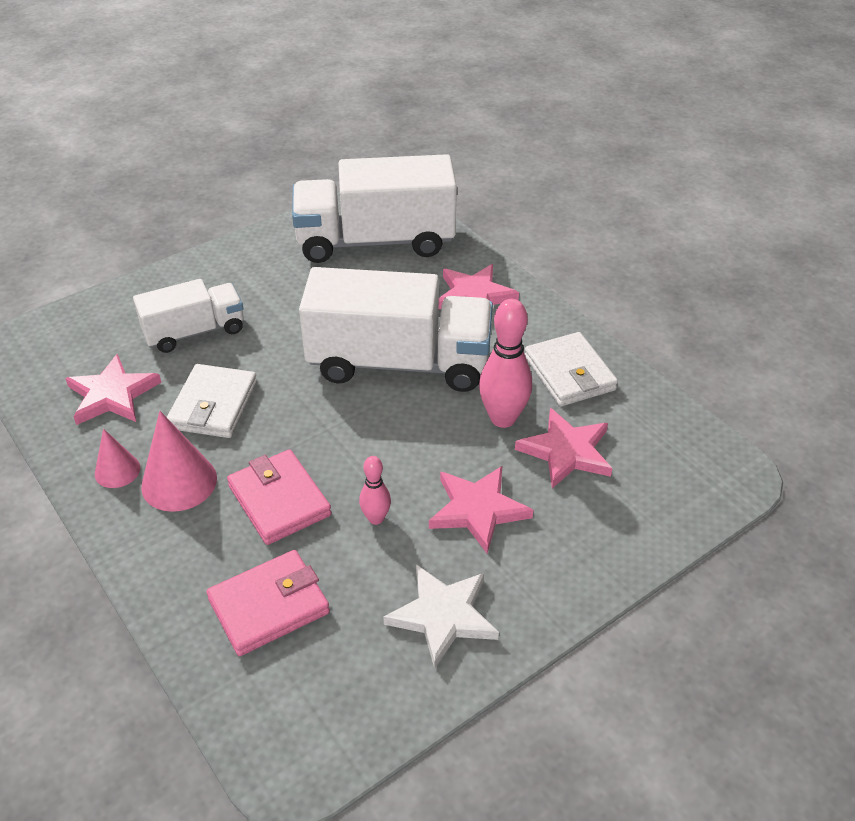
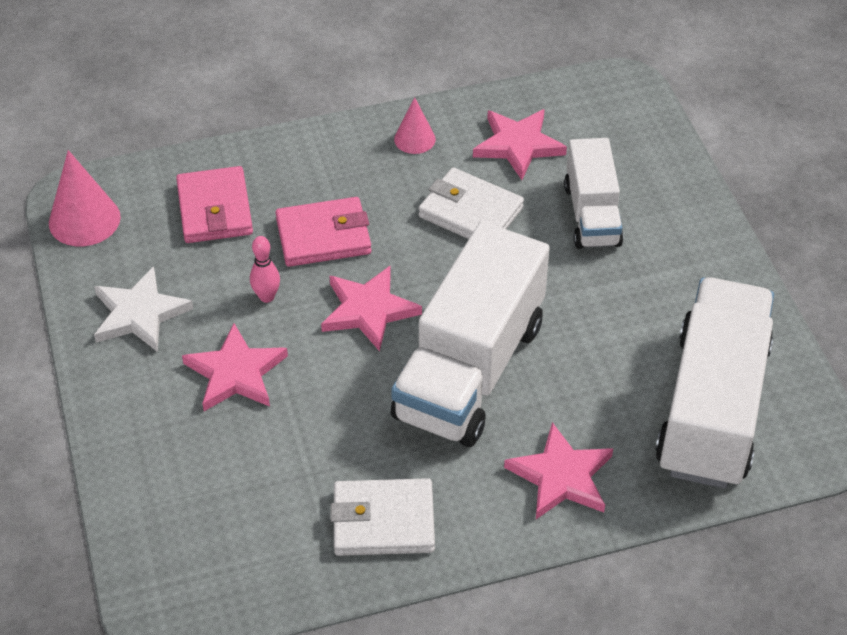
camera: 110 degrees right, 5 degrees up
(179, 482) = (380, 175): pink cone -> pink cone (84, 220)
(503, 418) = (343, 433): pink bowling pin -> none
(566, 451) = (270, 471): pink star -> pink star (368, 310)

